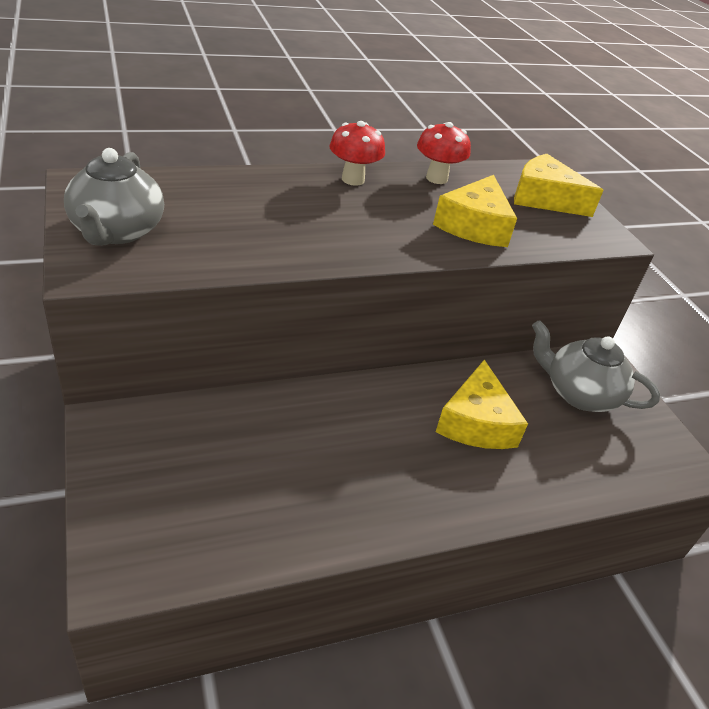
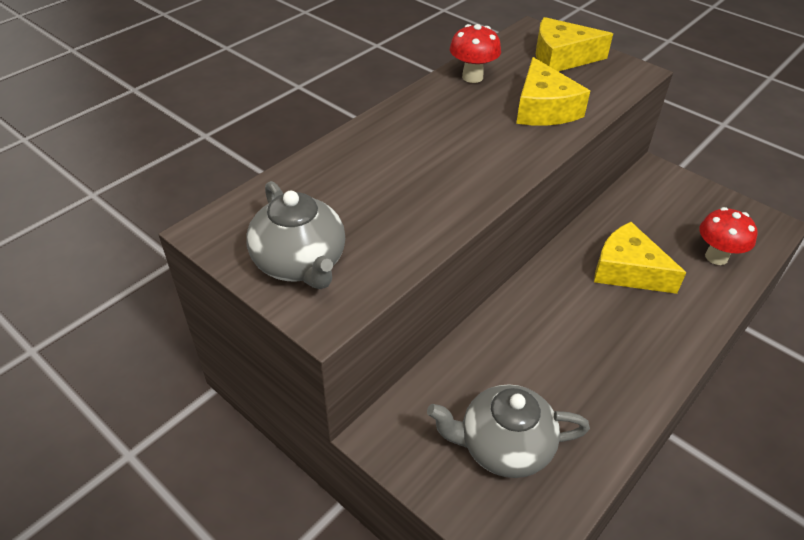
camera: 25 degrees left, 5 degrees up
(353, 179) = (416, 110): red mushroom -> red mushroom (716, 257)
(476, 422) = (627, 270): yellow cheese -> yellow cheese turned 150 degrees clockwise
(579, 394) = (667, 208): grey teapot -> grey teapot (504, 446)

